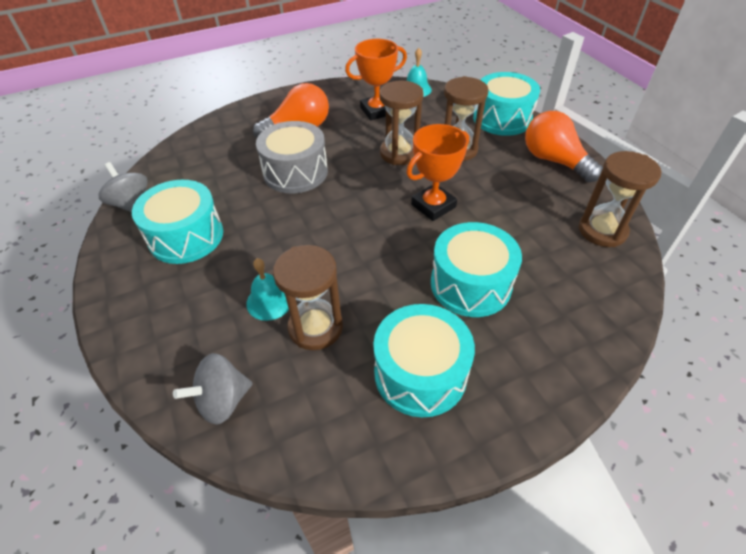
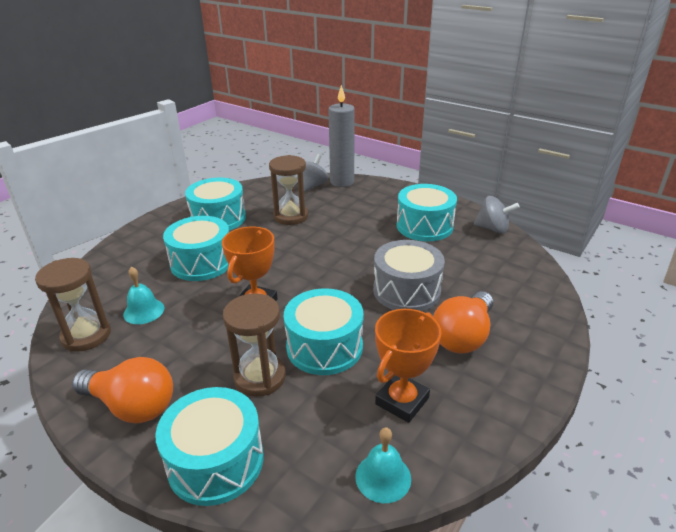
camera: 150 degrees right, 15 degrees down
(169, 387) = (342, 182): none -> grey candle
(269, 301) = (329, 217): turquoise bell -> turquoise bell (144, 311)
(399, 153) = (324, 347): brown hourglass -> turquoise drum

